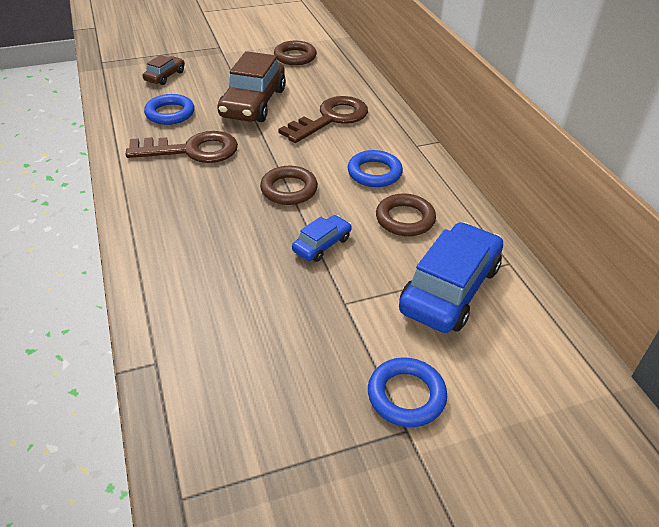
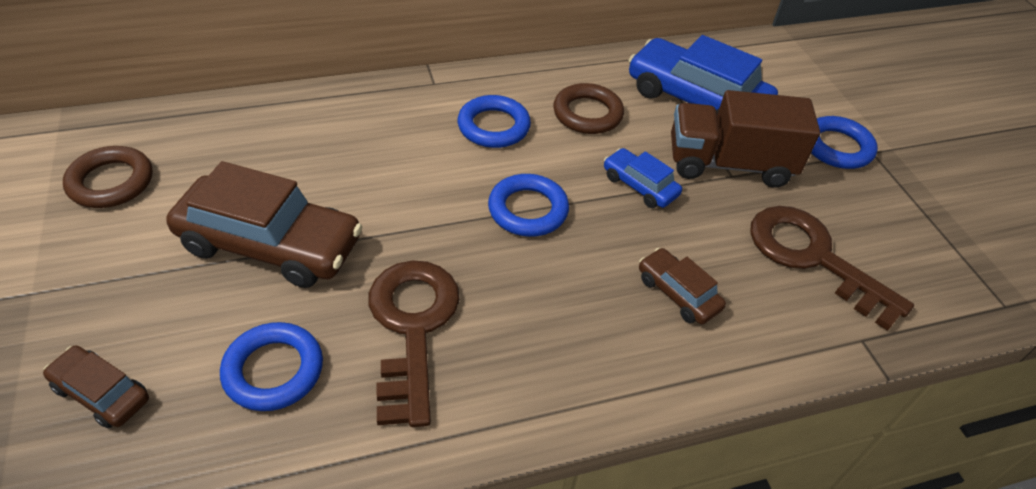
camera: 90 degrees left, 5 degrees up
(210, 258) = (678, 293): none -> brown car
(289, 189) = (528, 210): brown ring -> blue ring
(331, 119) = (348, 154): brown key -> brown key (813, 258)
(359, 302) = (729, 164): none -> brown truck

